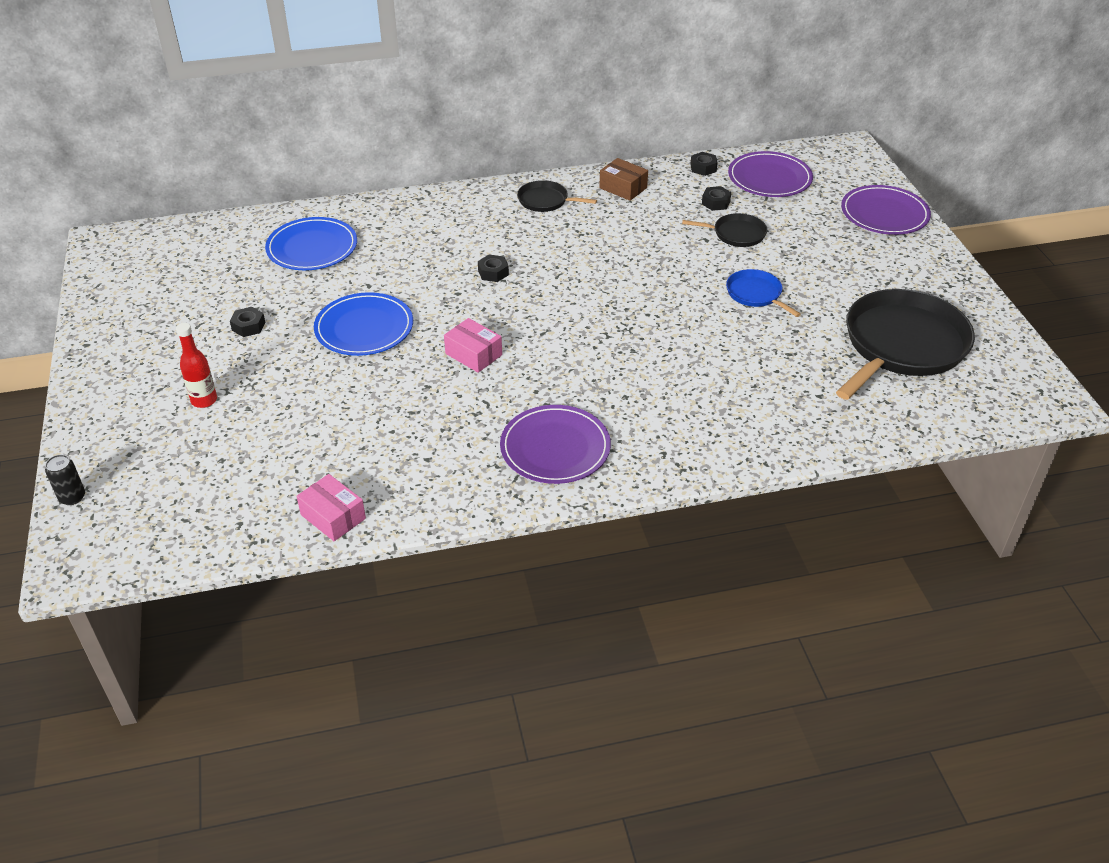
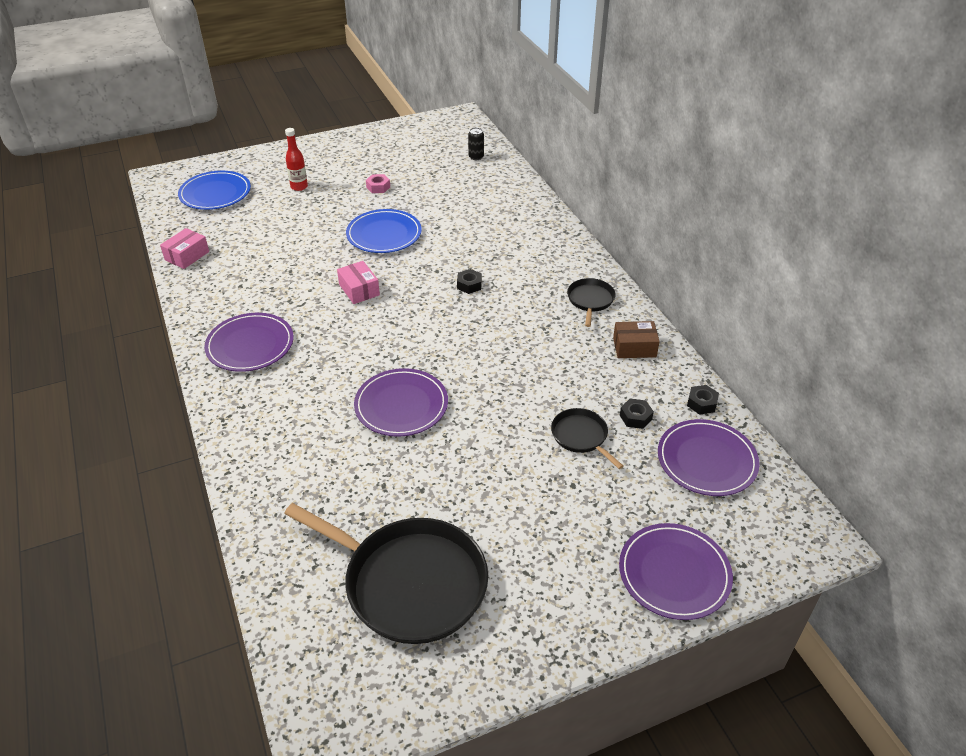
camera: 80 degrees right, 0 degrees up
(72, 497) = (213, 163): black can -> black can (476, 157)
(248, 326) = (378, 187): black nut -> pink nut
(312, 248) = (478, 194): blue plate -> blue plate (215, 193)
(473, 354) = (359, 290): pink box -> pink box turned 60 degrees counterclockwise
(623, 188) = (634, 347): brown box -> brown box turned 60 degrees clockwise
(680, 335) = (401, 405): none -> purple plate
(736, 234) = (581, 436): black pan -> black pan turned 150 degrees clockwise
(755, 294) = (477, 456): blue pan -> none

